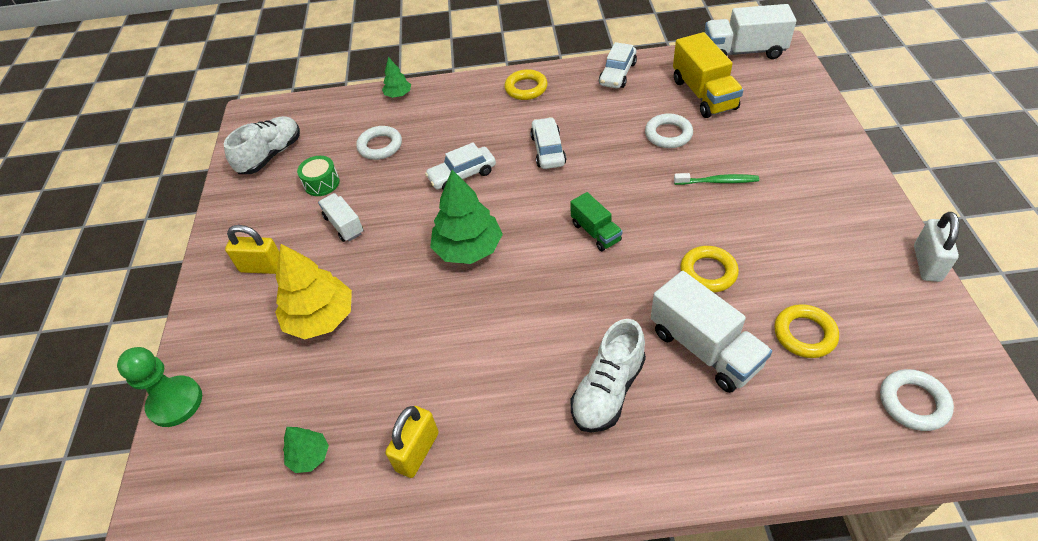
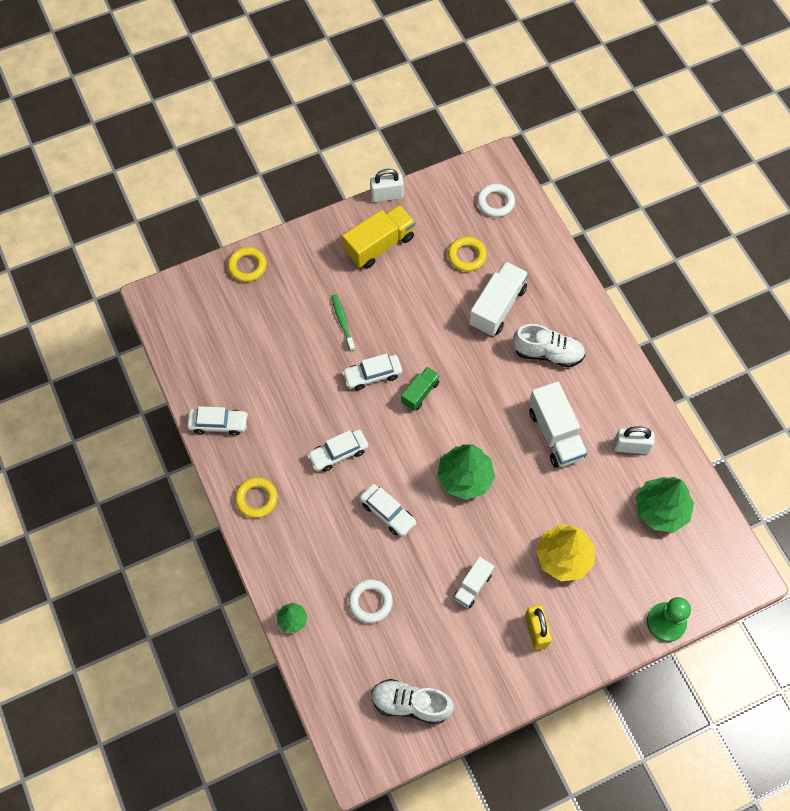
camera: 115 degrees left, 15 degrees up
(309, 456) = (661, 509): green tree -> green tree, size x1.96
(321, 183) = (432, 632): green drum -> none
(417, 451) = (631, 447): yellow padlock -> white padlock
(635, 194) = (372, 375): none -> white car
(668, 134) = (295, 365): white ring -> none
(703, 94) = (235, 348): yellow truck -> yellow truck (379, 245)
(708, 272) = (434, 314): yellow ring -> yellow ring (247, 266)
(743, 52) = (164, 326): white truck -> white truck (555, 434)

